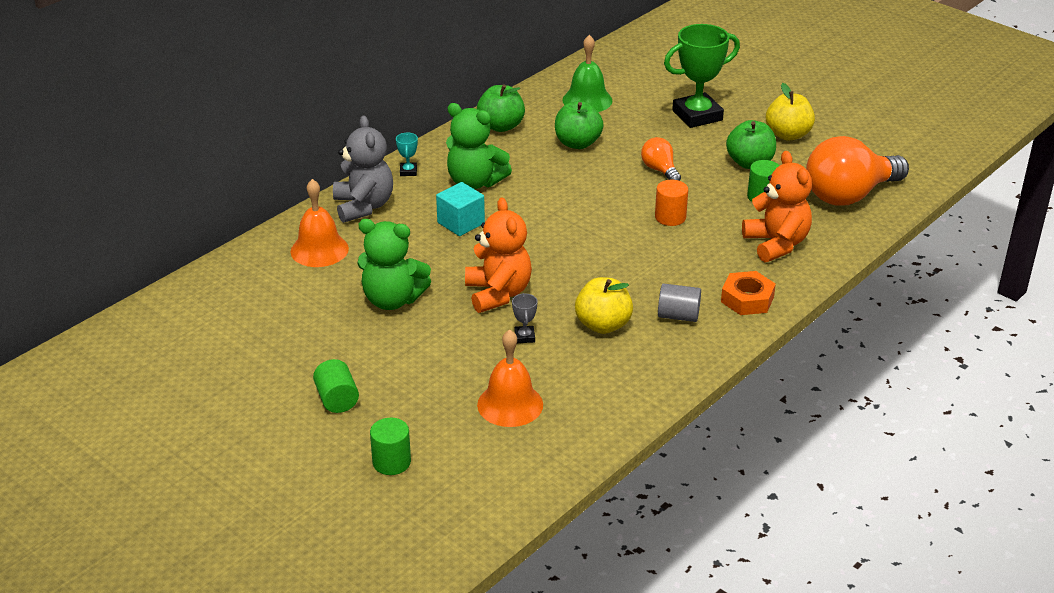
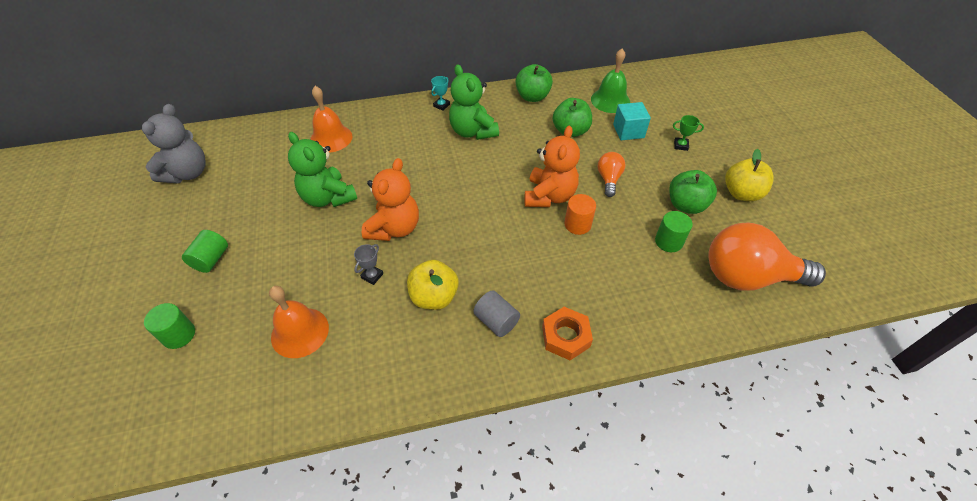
camera: 35 degrees right, 15 degrees up
(363, 206) = (389, 119): grey teddy bear -> grey teddy bear (187, 173)
(461, 223) = (431, 159): turquoise cube -> turquoise cube (628, 131)
(697, 115) = (680, 145): green trophy -> green trophy, size x0.41
(776, 244) = (640, 294): orange teddy bear -> orange teddy bear (549, 196)

